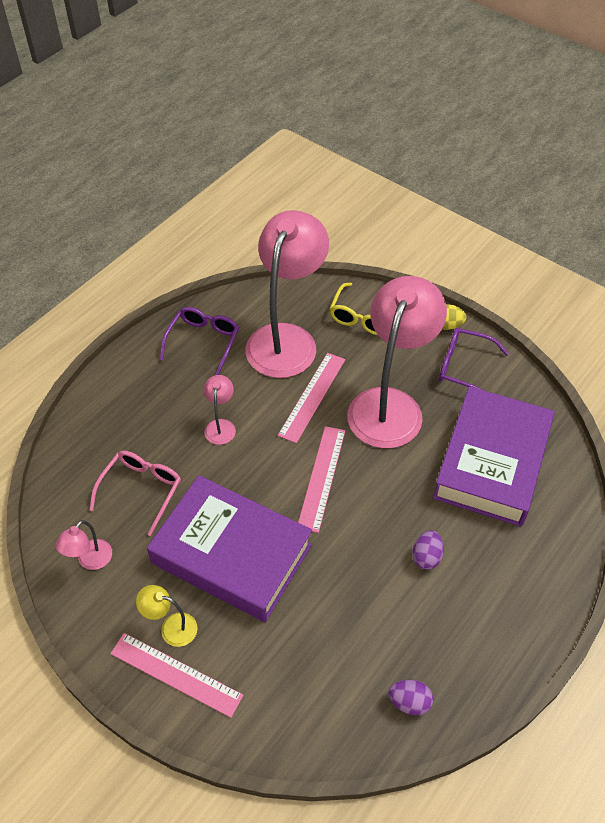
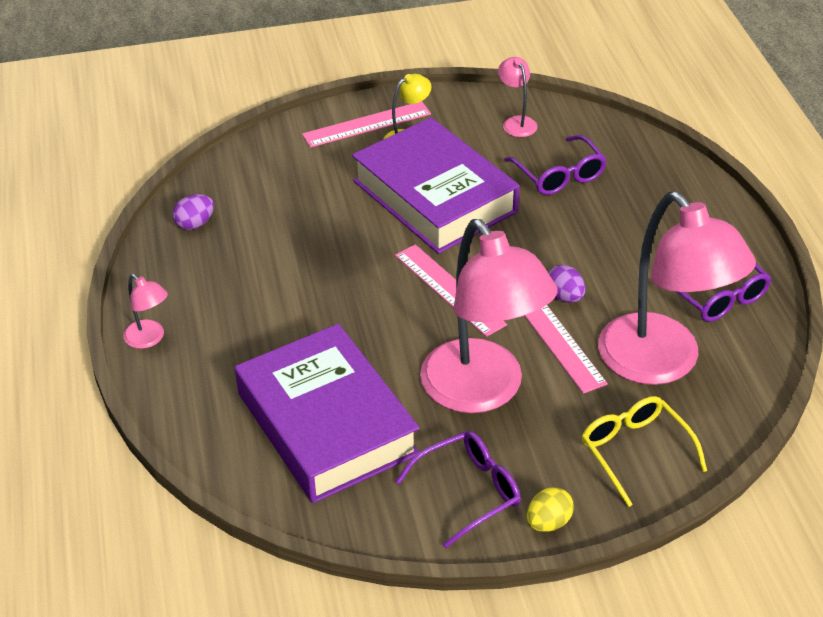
camera: 130 degrees right, 10 degrees down
(141, 490) = (559, 175): pink glasses -> purple glasses
(221, 426) = (584, 255): pink lamp -> pink lamp (149, 339)
(232, 554) = (434, 196): purple book -> purple book turned 75 degrees clockwise
(426, 557) = (291, 308): purple egg -> purple egg (564, 297)

